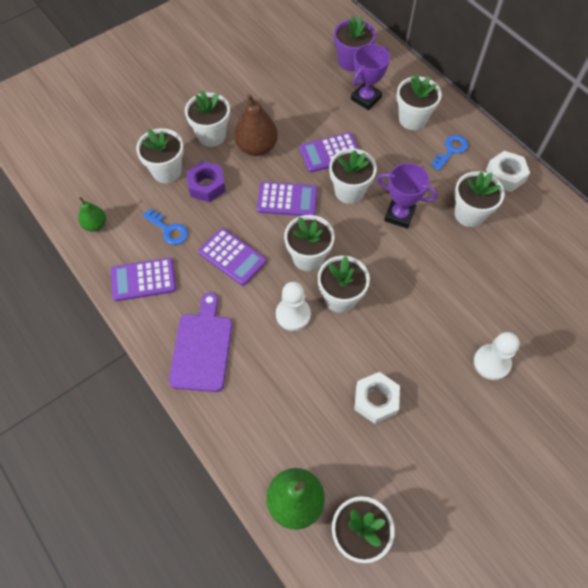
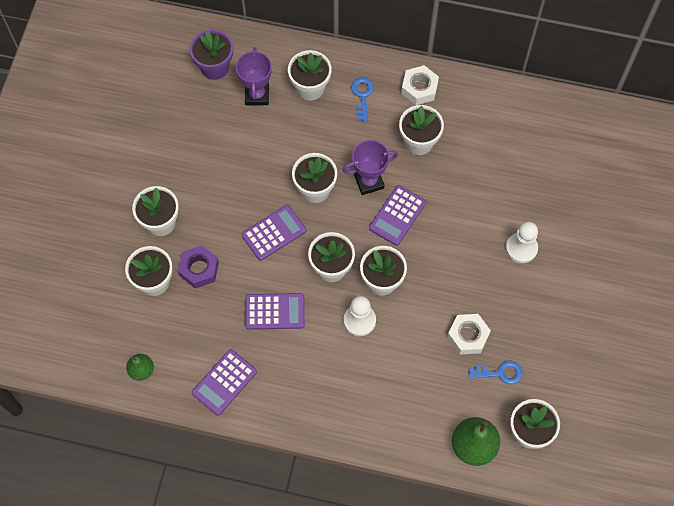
camera: 40 degrees left, 5 degrees up
(168, 229) = (204, 328): blue key -> blue key (500, 373)
(202, 348) = (317, 396): purple cutting board -> none
(256, 147) = (208, 205): brown pear -> none
(330, 153) = (271, 167): purple calculator -> purple calculator (397, 215)

